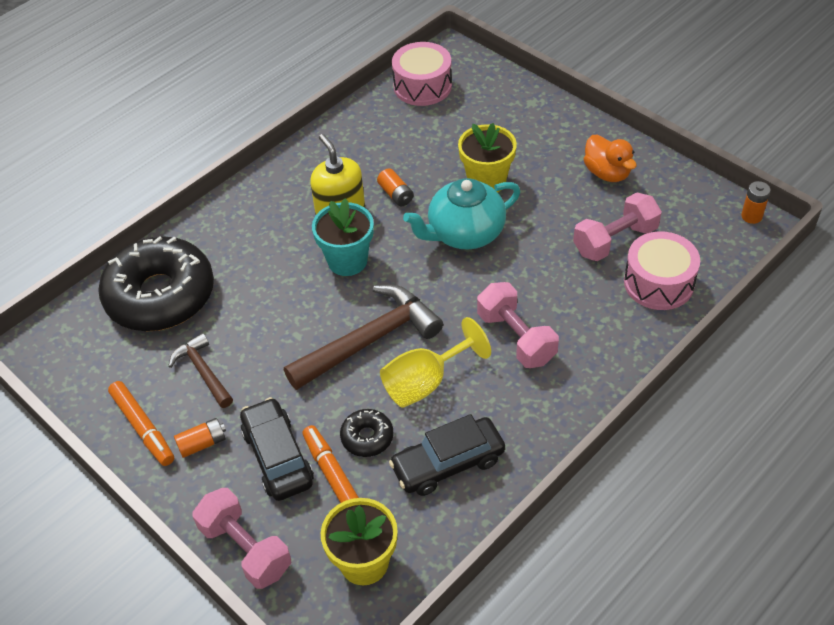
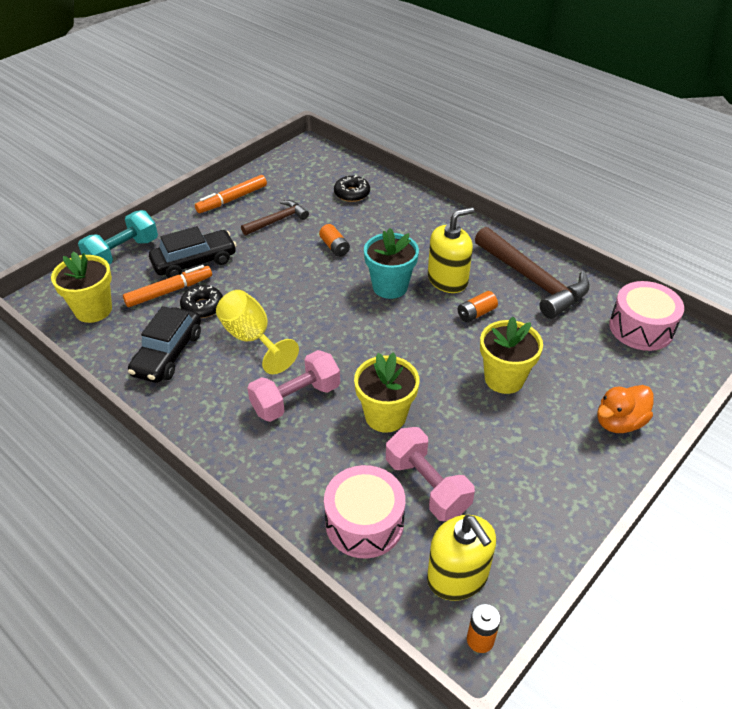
camera: 85 degrees right, 5 degrees down
(160, 295) = (352, 194): black donut -> black donut, size x0.43
(202, 443) = (213, 226): orange battery -> orange battery (334, 247)
(245, 549) = (122, 253): pink dumbbell -> turquoise dumbbell
(369, 340) = (300, 303): brown hammer -> brown hammer (533, 280)
(448, 463) = (168, 354): black car -> black car turned 135 degrees counterclockwise
(464, 233) = (428, 362): turquoise teapot -> none
(536, 267) = (385, 416): none -> yellow flower pot
(607, 173) = (535, 485): orange duck -> orange duck (619, 422)
(700, 225) = (457, 576): none -> yellow soap dispenser

